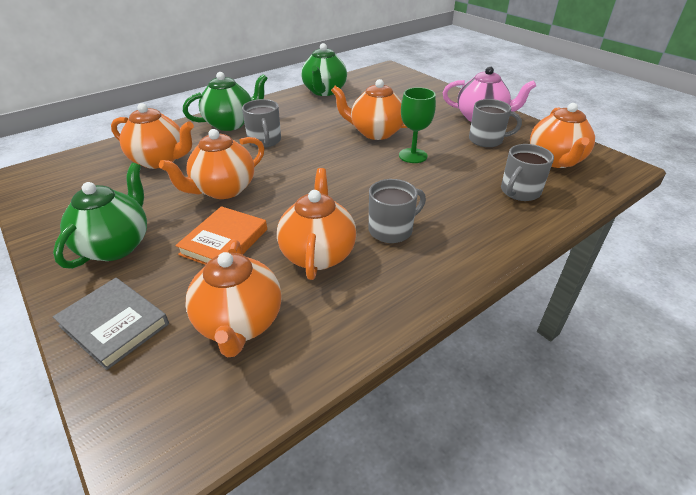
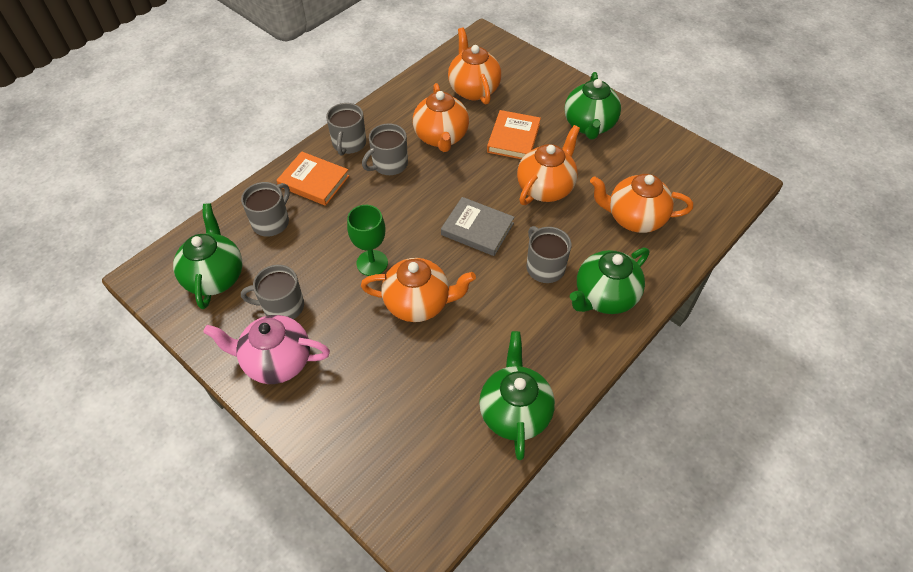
camera: 170 degrees right, 15 degrees up
(114, 325) = (544, 80): grey book -> grey book (477, 229)
(445, 260) = (349, 143): none -> grey mug
(483, 222) = (314, 181): none -> orange book
(555, 160) = (215, 276): orange teapot -> green teapot

